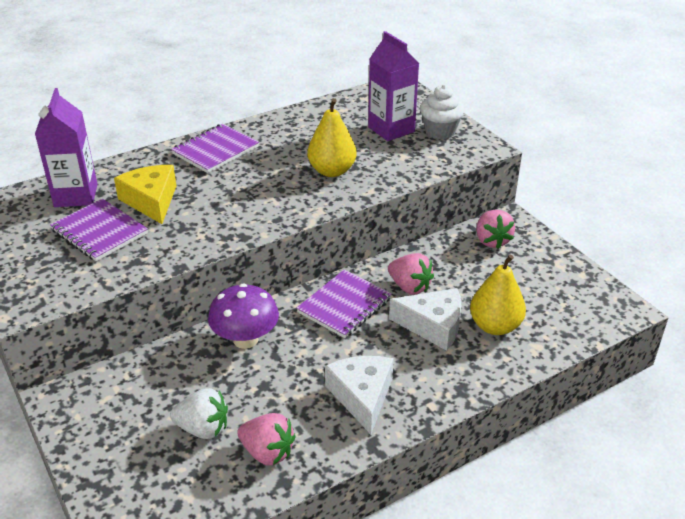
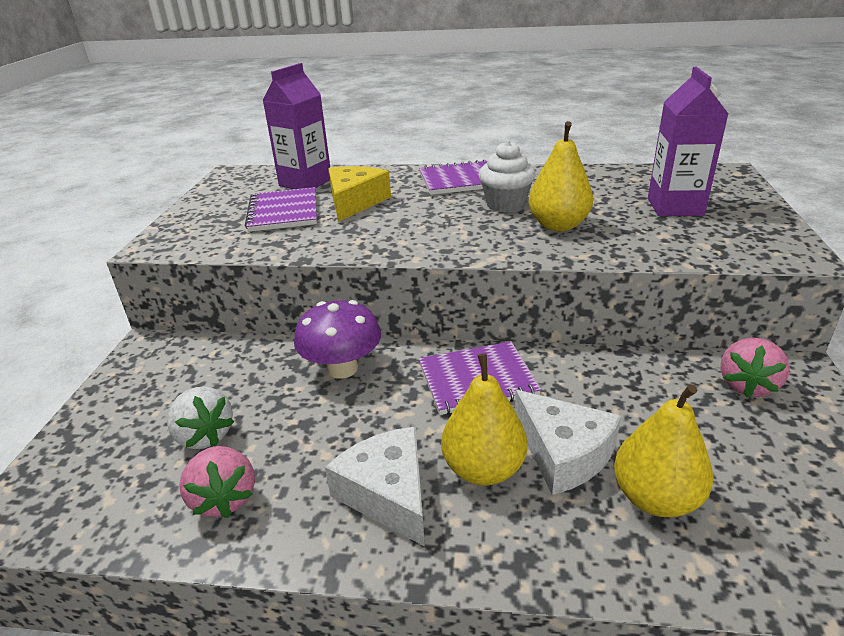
camera: 40 degrees right, 5 degrees down
(362, 396) = (388, 493): white cheese -> white cheese turned 60 degrees counterclockwise
(400, 356) = (483, 469): none -> yellow pear
(409, 287) = (576, 393): pink strawberry -> none
(440, 131) = (741, 223): white cupcake -> white cupcake (505, 205)

